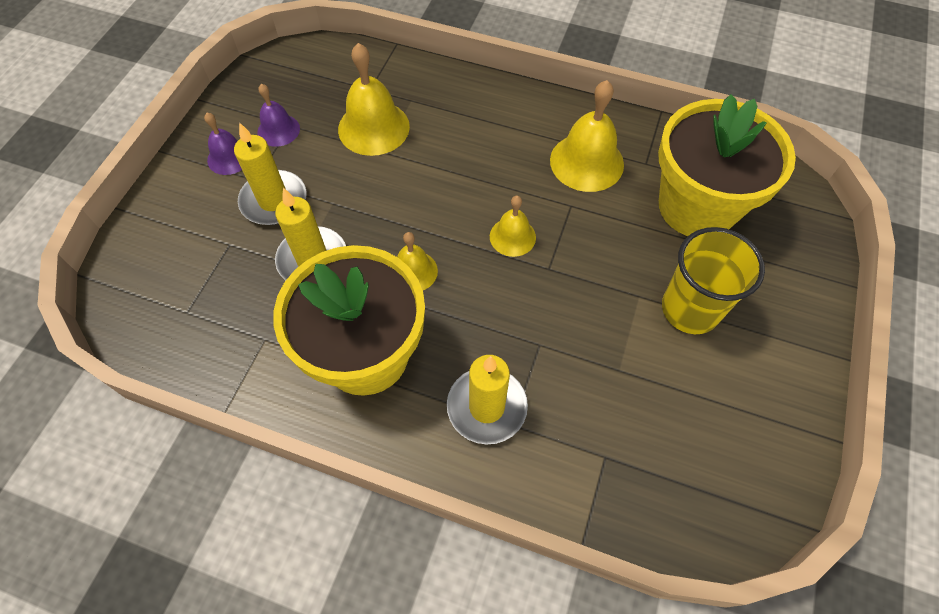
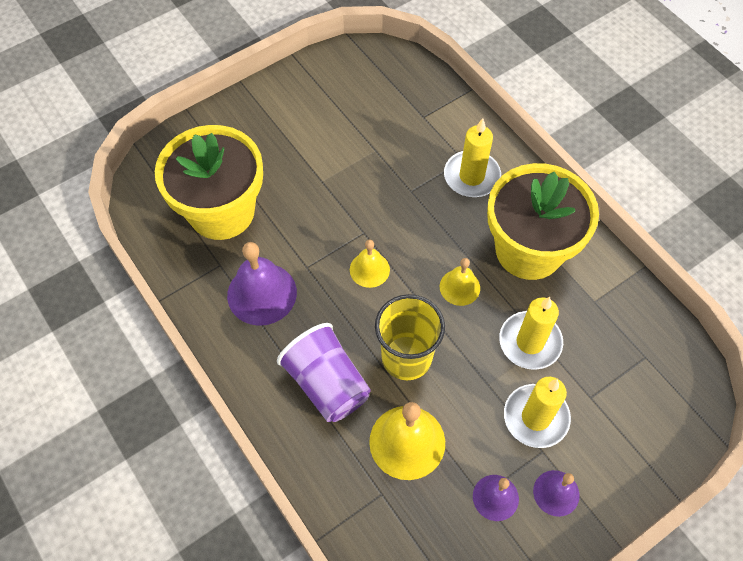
camera: 145 degrees left, 0 degrees up
(470, 130) = (327, 384): none -> purple cup
(586, 162) = (262, 293): yellow bell -> purple bell
(690, 309) = (299, 155): yellow cup -> yellow cup (406, 357)

